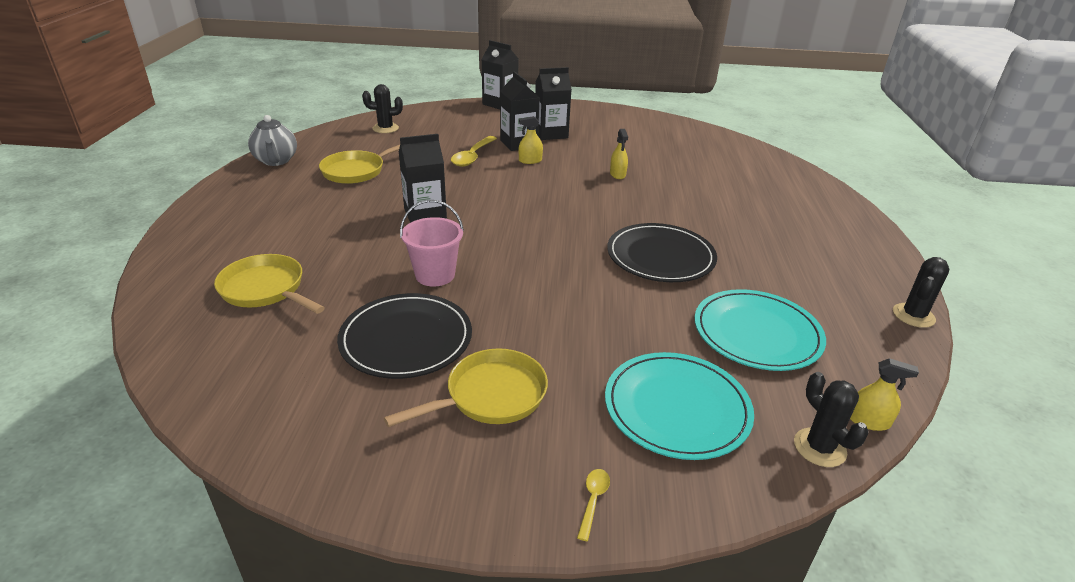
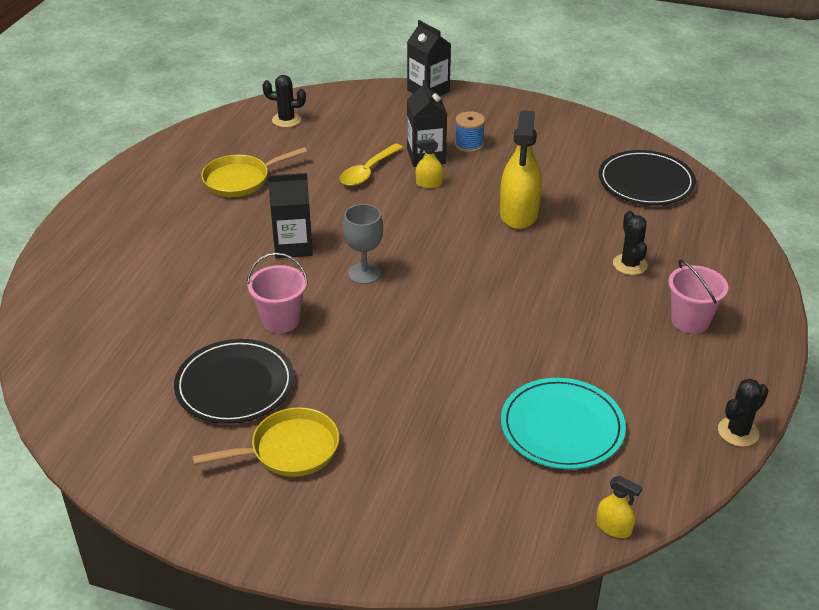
camera: 15 degrees right, 5 degrees up
(266, 289) = (126, 316): yellow pan -> none
(276, 161) = (163, 158): grey teapot -> none
(502, 229) = (364, 273): none -> grey goblet
(551, 134) = (469, 145): black carton -> blue spool
(593, 500) = (338, 551): yellow spoon -> none
(617, 174) = (519, 213): yellow spray bottle -> yellow spray bottle, size x2.16
(660, 256) = (512, 327): black plate -> black plate (646, 182)
(677, 408) = (445, 487): turquoise plate -> none
(808, 235) = (690, 320): none -> pink bucket
(819, 447) = (552, 542): black cactus -> black cactus (630, 264)

